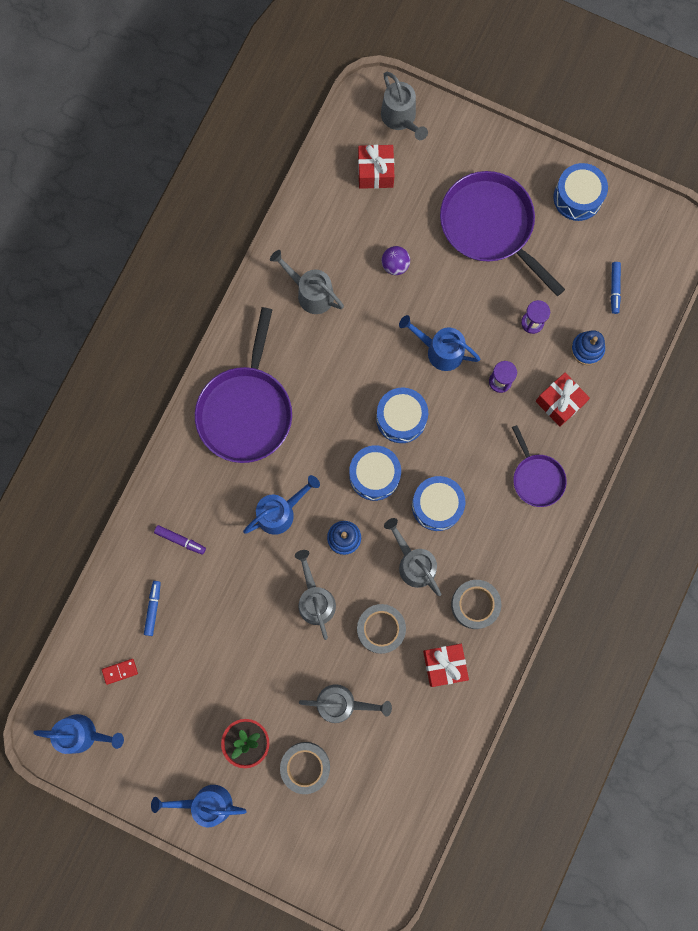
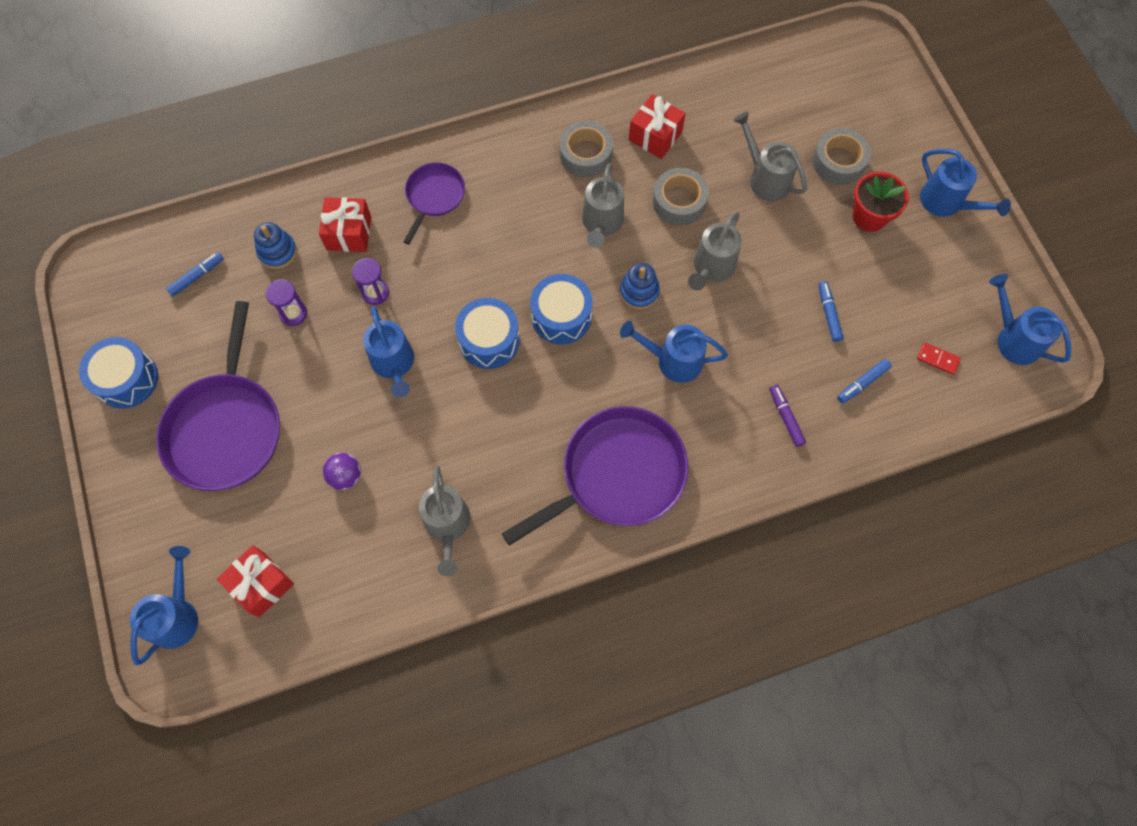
camera: 135 degrees left, 10 degrees down
(214, 638) = (828, 313): none -> blue marker
(401, 119) = (177, 614): grey watering can -> blue watering can
(437, 505) = (535, 248): blue drum -> none

